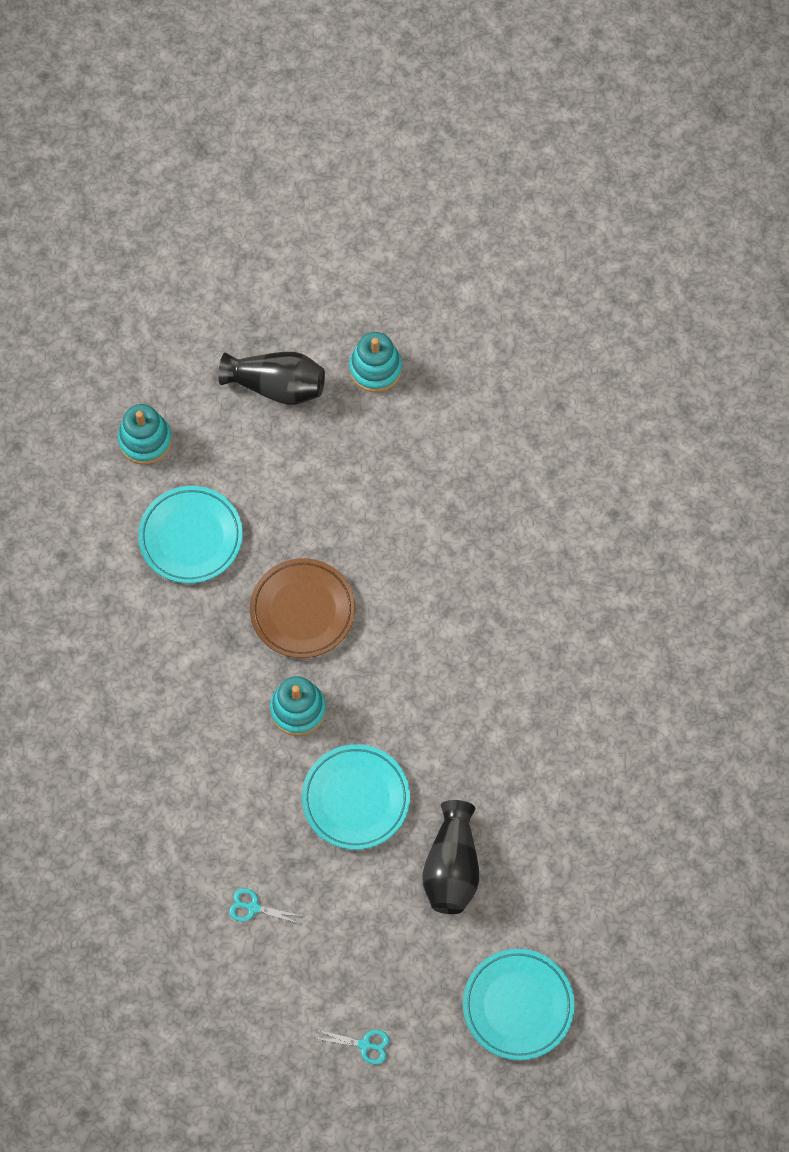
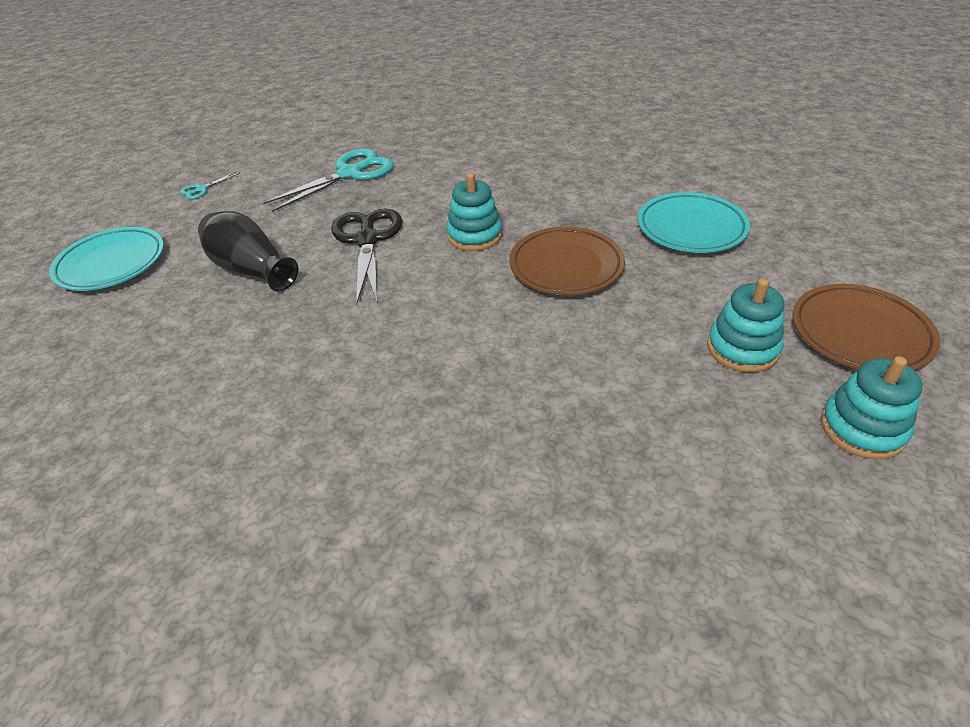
camera: 125 degrees right, 25 degrees down
(145, 440) = (817, 232): turquoise stacking toy -> turquoise stacking toy (742, 348)
(253, 907) = (350, 174): turquoise scissors -> turquoise scissors, size x2.22
(276, 386) = (859, 333): black vase -> brown plate
(355, 799) = (367, 240): turquoise plate -> black scissors

